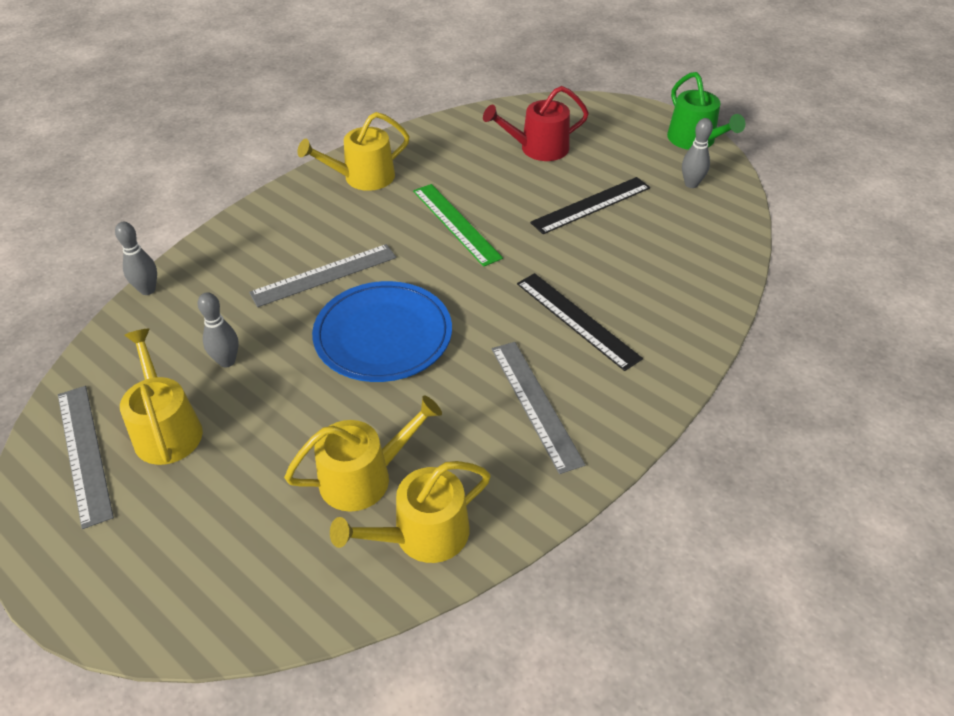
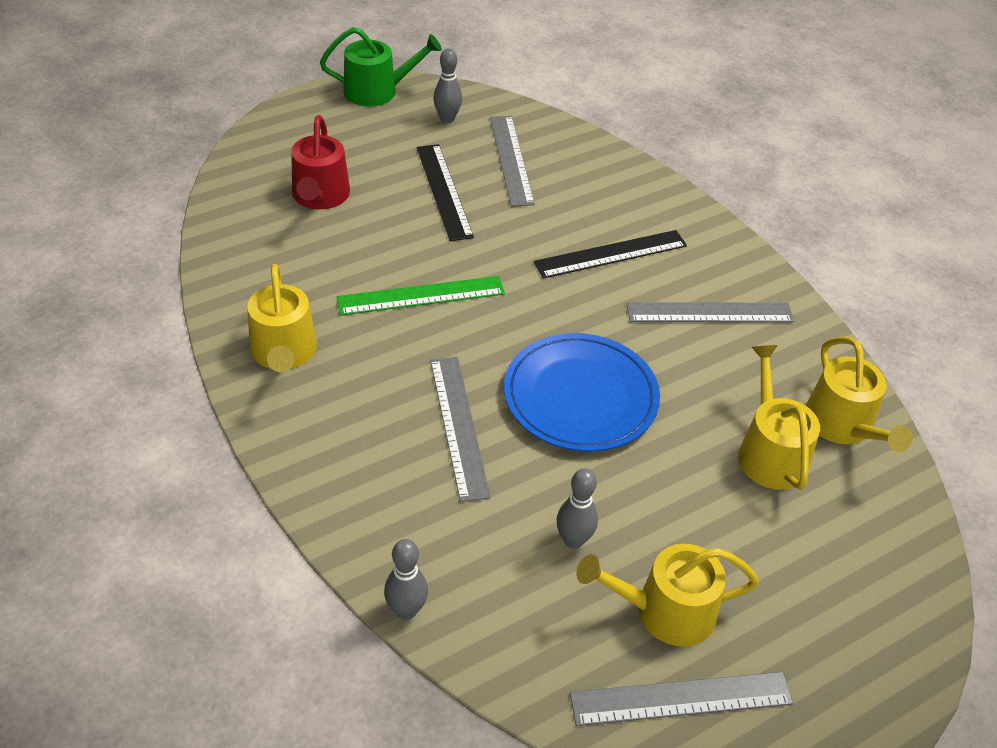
camera: 75 degrees left, 0 degrees up
(665, 232) = (511, 159): none -> grey ruler

